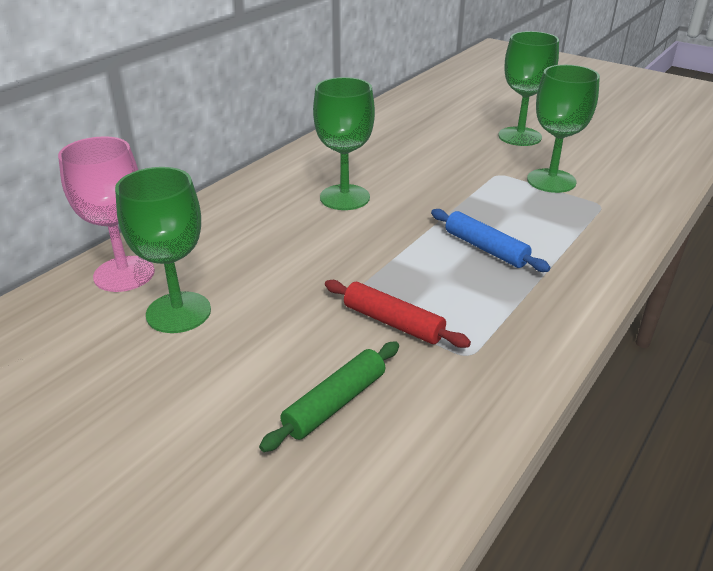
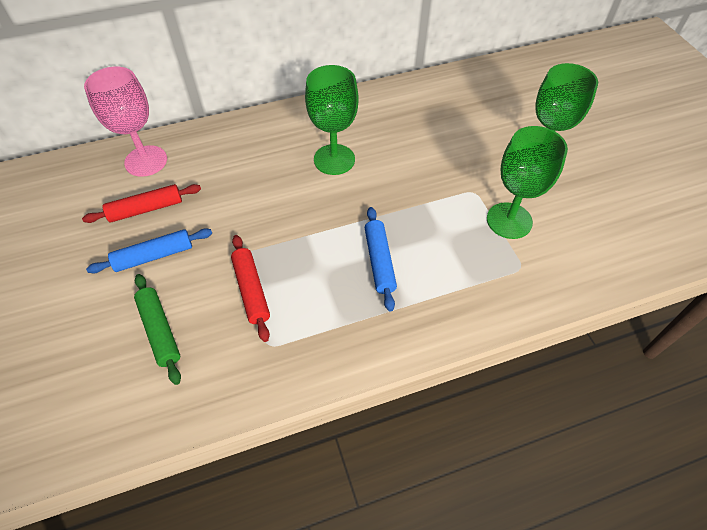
camera: 35 degrees right, 20 degrees up
(178, 312) = (146, 209): green goblet -> red rolling pin
(242, 346) = (154, 256): none -> blue rolling pin
(335, 403) = (159, 331): green rolling pin -> green rolling pin turned 75 degrees clockwise

